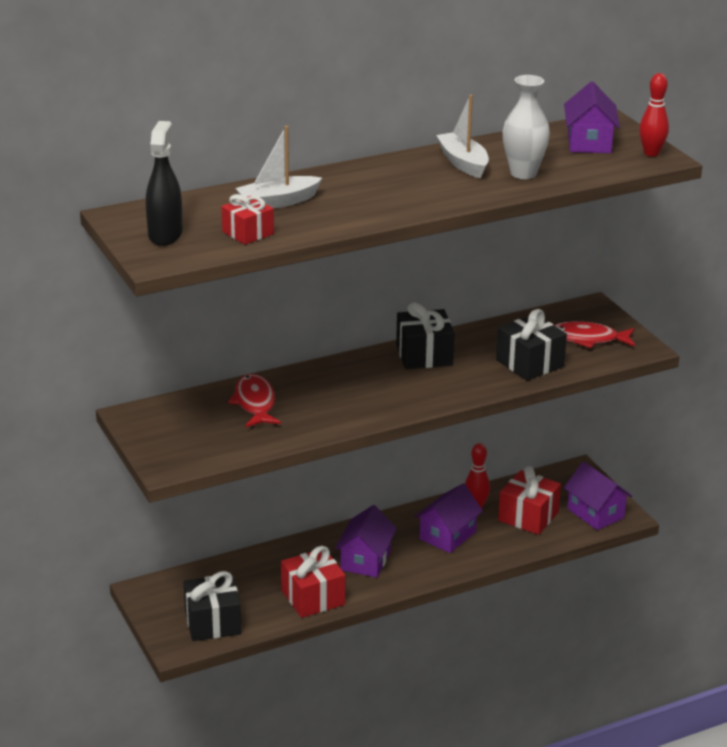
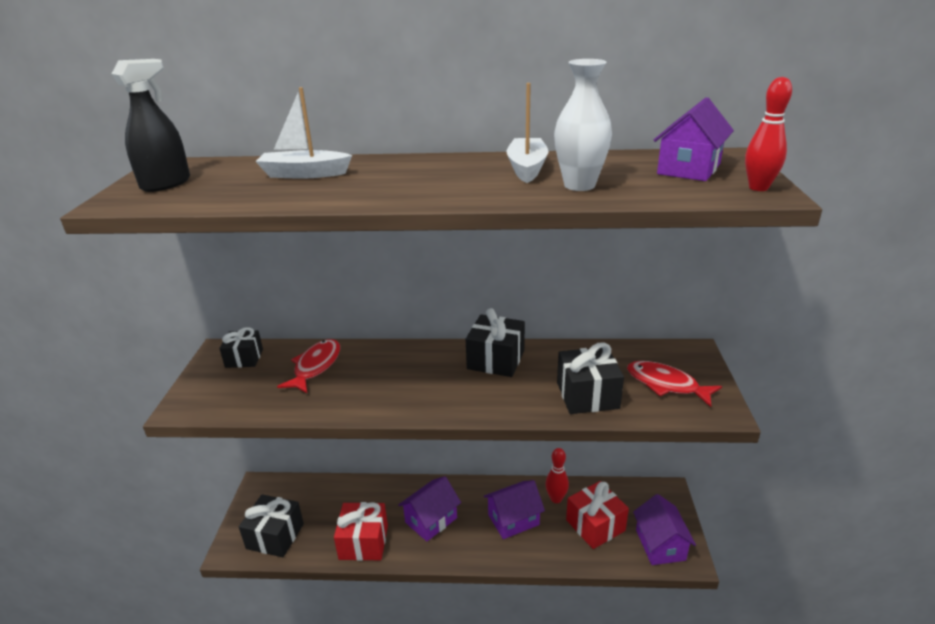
camera: 30 degrees right, 0 degrees up
(169, 415) = (244, 358): none -> black gift
(248, 233) = (231, 194): red gift -> none

